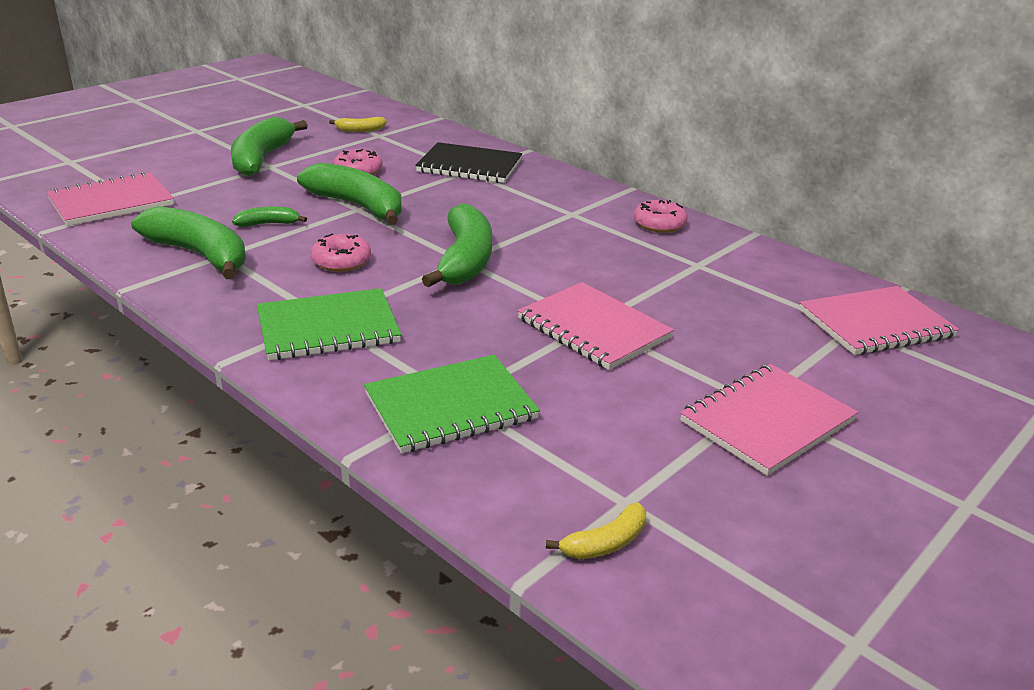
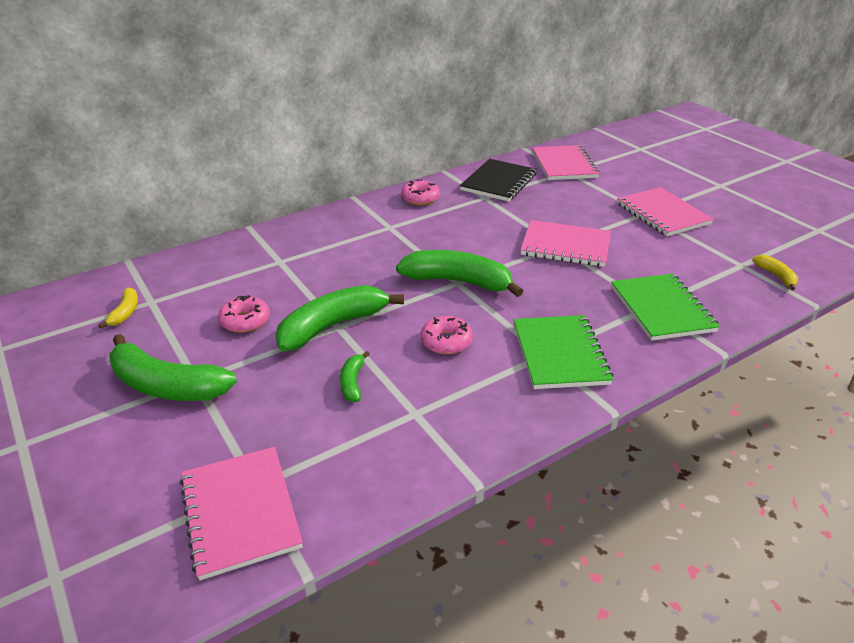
camera: 75 degrees left, 5 degrees up
(200, 255) = (411, 429): green banana -> none
(469, 166) = (269, 259): black notebook -> black notebook (498, 182)
(593, 328) = (565, 246): pink notebook -> pink notebook turned 45 degrees clockwise

